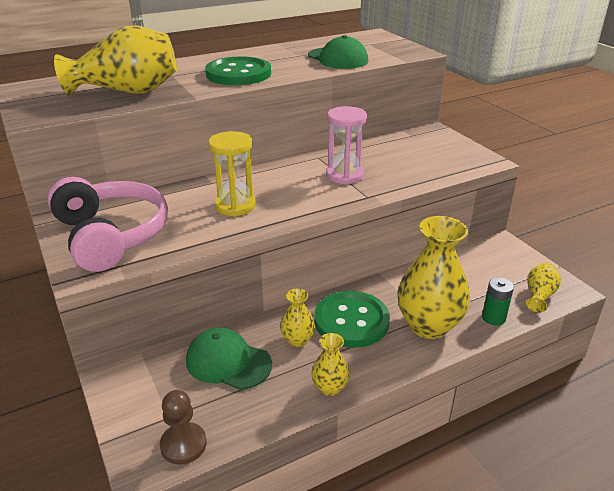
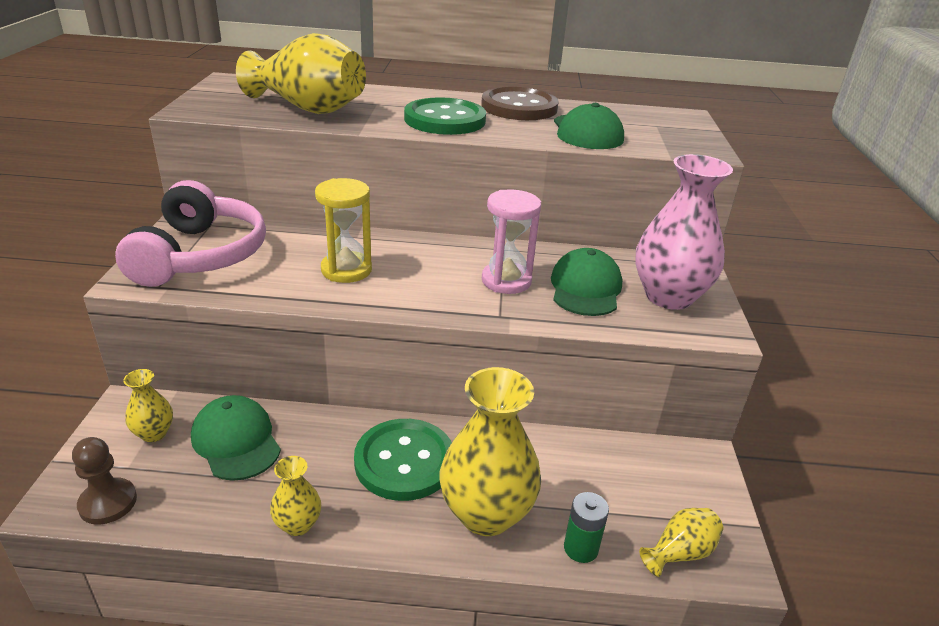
camera: 30 degrees right, 0 degrees up
(272, 53) = (519, 107): none -> brown button
(297, 340) = (325, 453): yellow vase -> yellow vase (154, 433)
(394, 163) = (585, 288): none -> green cap
(441, 152) = (668, 296): none -> pink vase

